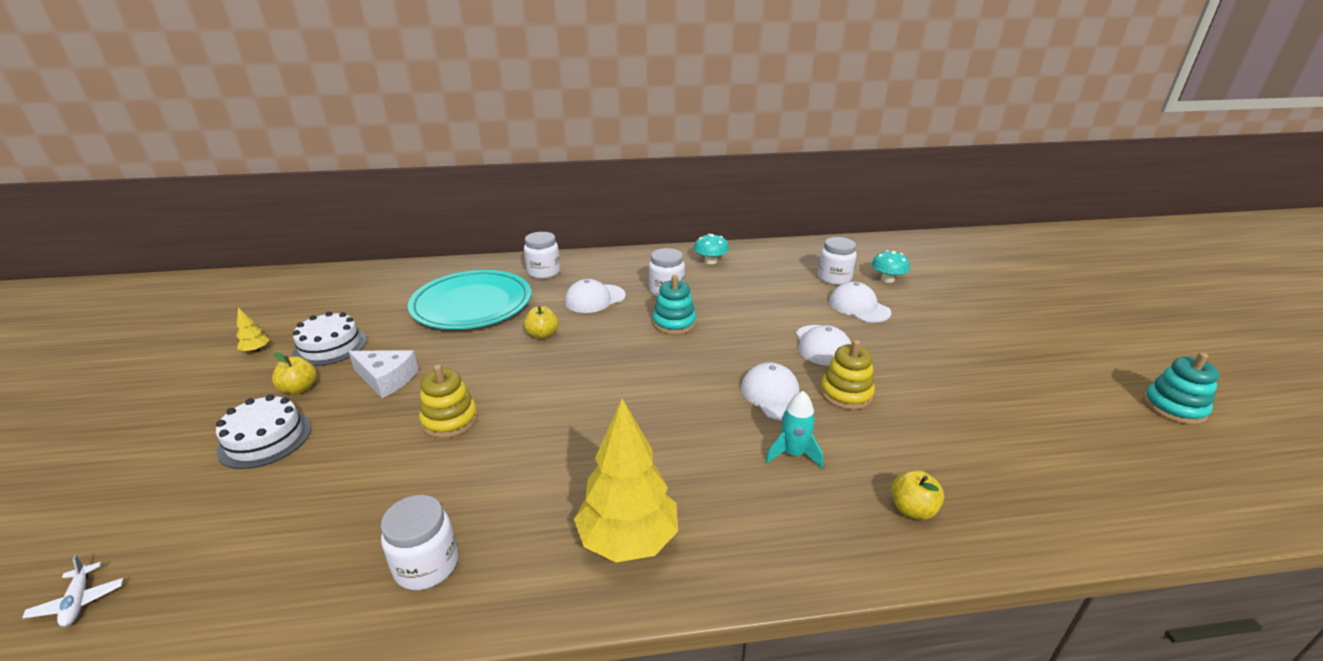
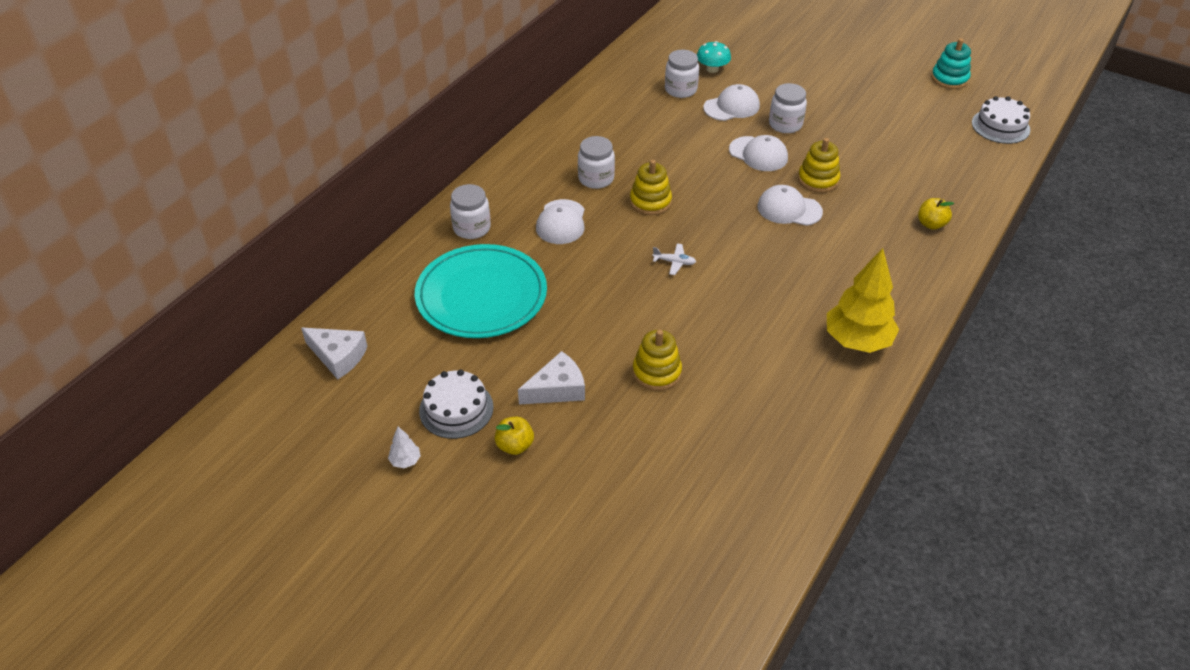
camera: 50 degrees left, 15 degrees up
(79, 601) = (689, 610): white plane -> white plane (674, 262)
(256, 350) = (405, 461): yellow tree -> white tree
(265, 439) = (576, 482): white cake -> white cake (1000, 126)
(358, 284) = (338, 356): none -> white cheese
(426, 565) = (802, 433): white jar -> white jar (785, 124)
(542, 335) = (586, 277): yellow apple -> none
(674, 323) = (650, 202): turquoise stacking toy -> yellow stacking toy
(710, 261) = (576, 129): turquoise mushroom -> none
(793, 454) = (849, 237): turquoise rocket -> none
(859, 307) = (731, 107): white cap -> white cap turned 150 degrees clockwise

